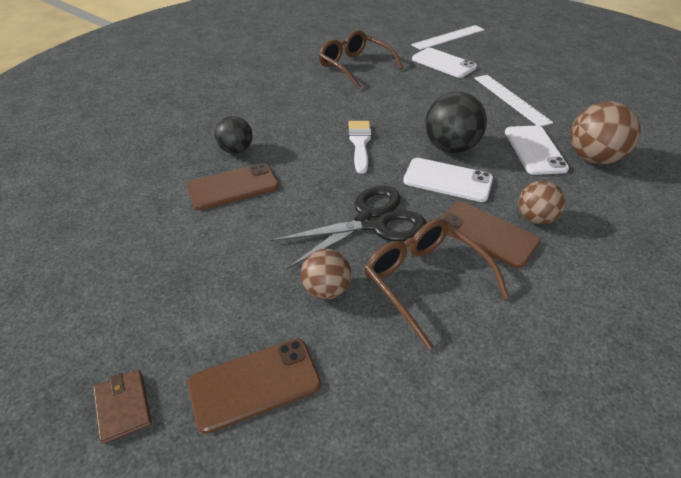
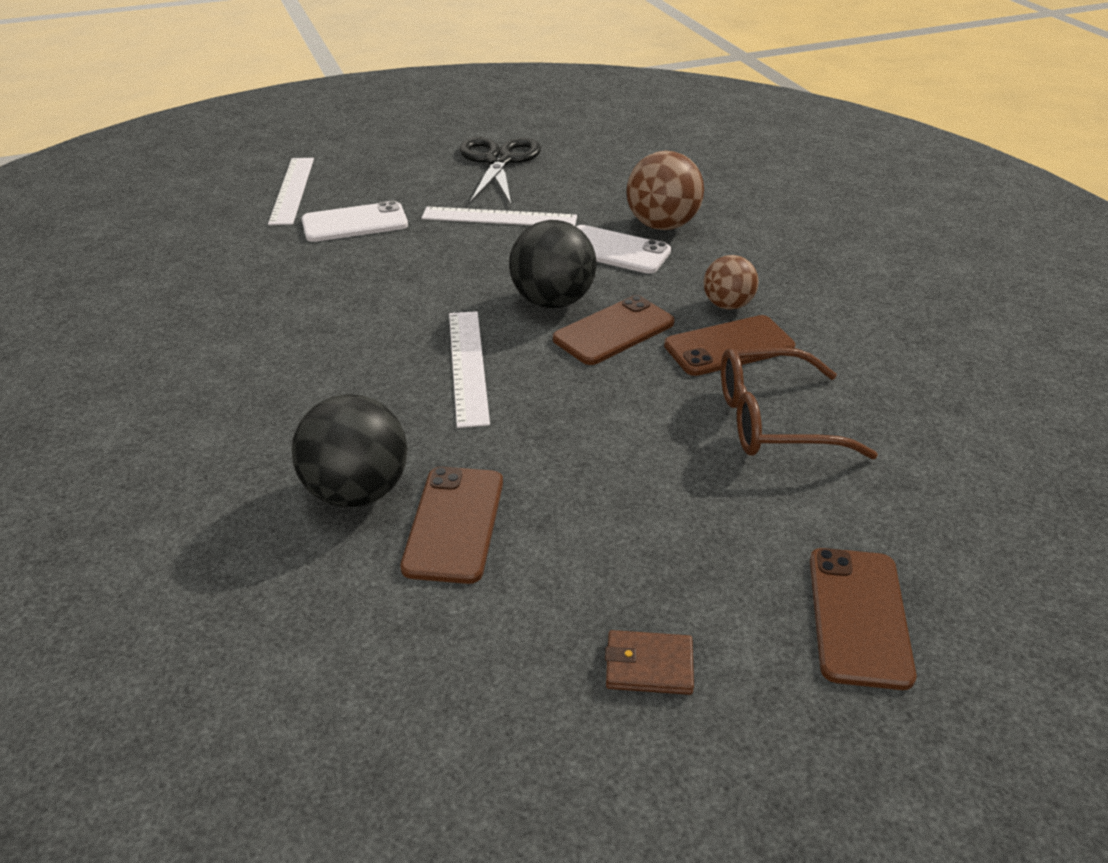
camera: 60 degrees left, 5 degrees down
(123, 407) = (840, 763): brown wallet -> brown wallet (649, 666)
(236, 150) = (357, 492): black ball -> black ball, size x1.61
(326, 290) = (739, 502): brown ball -> none
(355, 66) = (260, 294): brown glasses -> none
(360, 143) = (468, 366): white brush -> white ruler
(371, 222) = (643, 420): black scissors -> black scissors (498, 161)
(447, 180) = (613, 331): white phone -> brown phone

